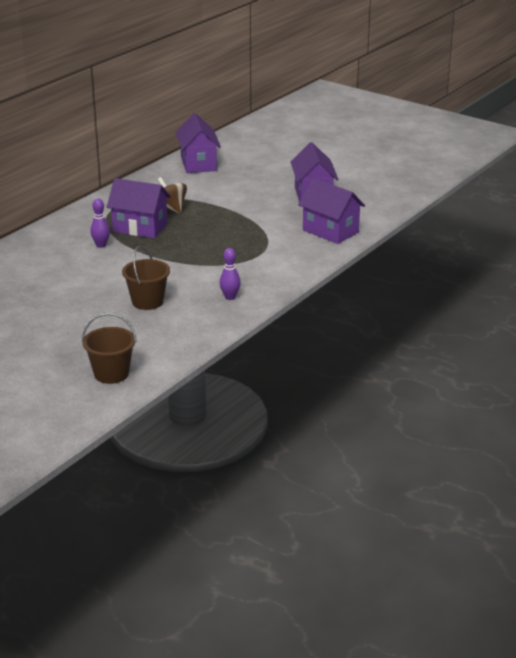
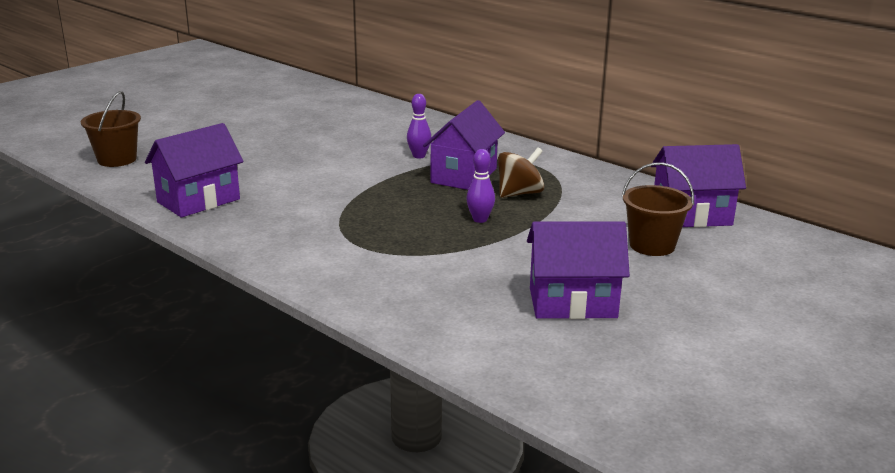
camera: 95 degrees right, 5 degrees down
(147, 301) = (261, 177): brown bucket -> brown bucket (652, 245)
(230, 297) = (243, 221): purple bowling pin -> purple bowling pin (480, 219)
(330, 231) = (424, 307): purple house -> purple house (198, 200)

